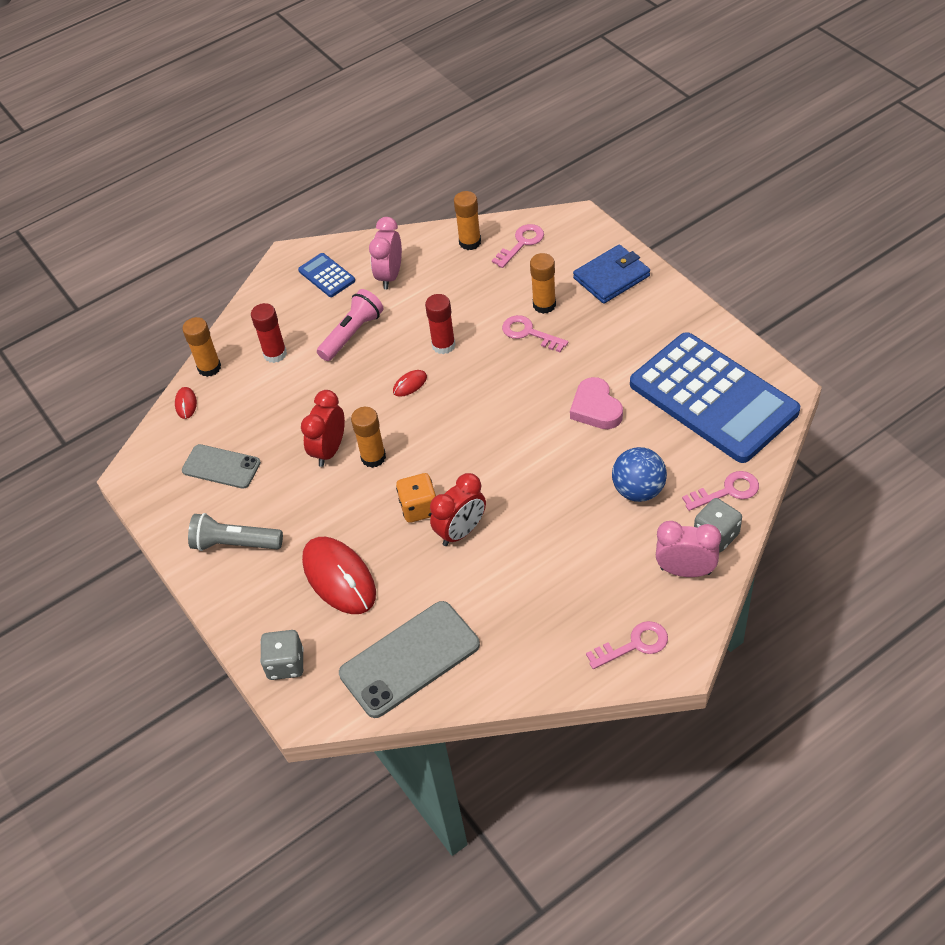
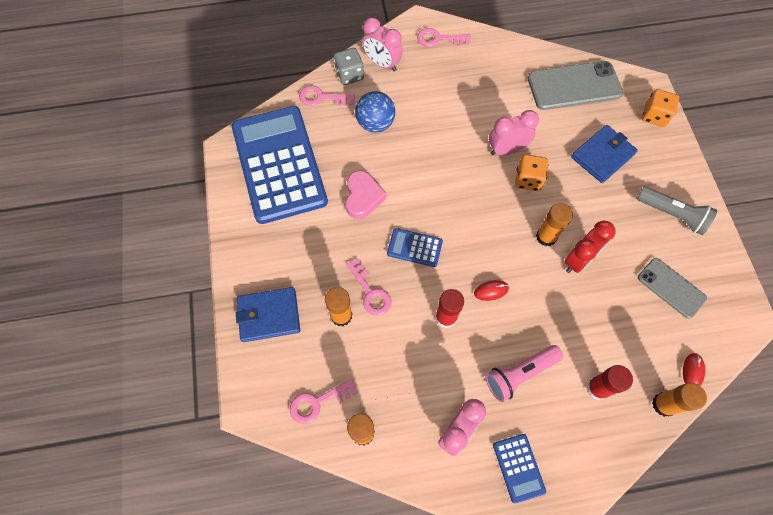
camera: 160 degrees left, 15 degrees up
(285, 664) = (654, 116): grey dice -> orange dice
(339, 577) = (602, 155): red mouse -> blue wallet
(461, 531) = (506, 149): red clock -> pink clock
(509, 387) = (414, 248): none -> blue calculator

